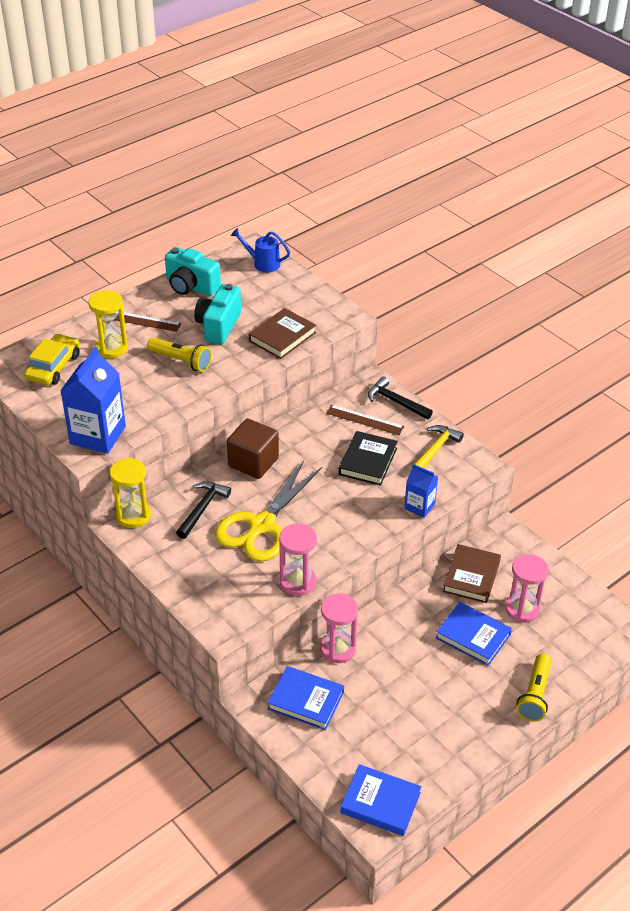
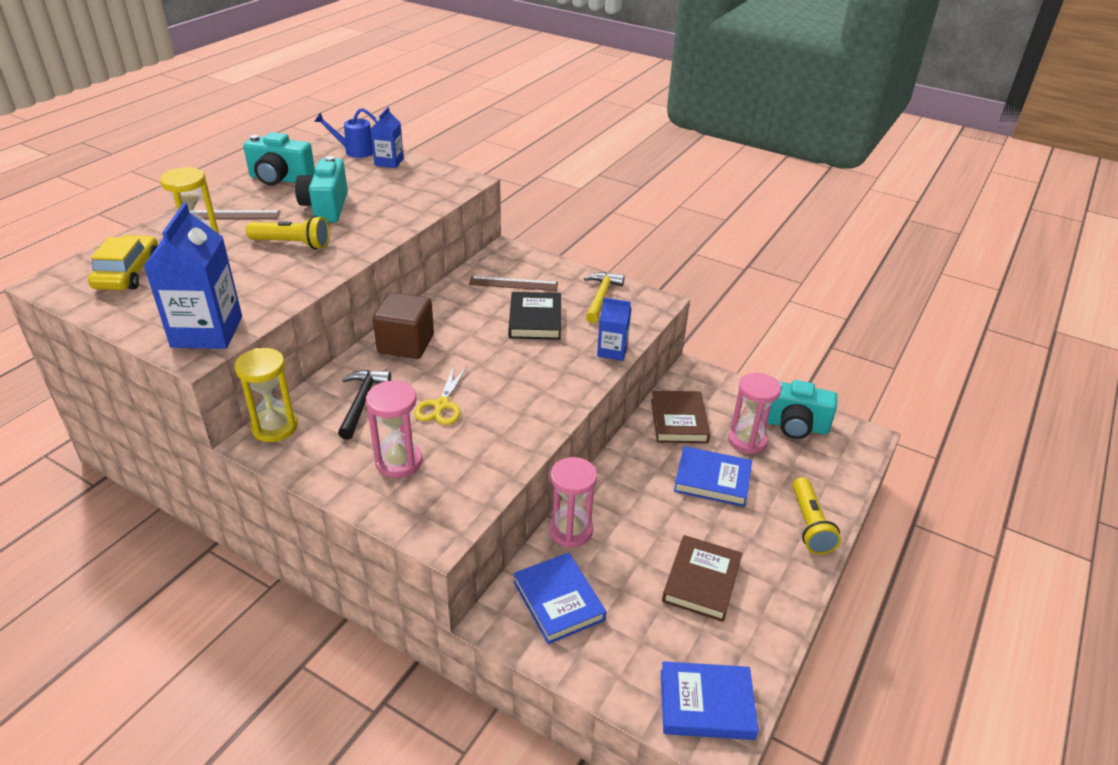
camera: 20 degrees left, 5 degrees down
(261, 525) = (441, 405): yellow scissors -> yellow scissors, size x0.52
(282, 337) = (403, 206): brown book -> brown book (701, 581)
(288, 282) = (389, 162): none -> blue carton
(298, 582) = (511, 456): pink hourglass -> pink hourglass (399, 461)
(305, 700) = (558, 601): blue book -> blue book turned 60 degrees clockwise
(396, 402) = (538, 263): black hammer -> none
(571, 605) = (793, 425): none -> turquoise camera

